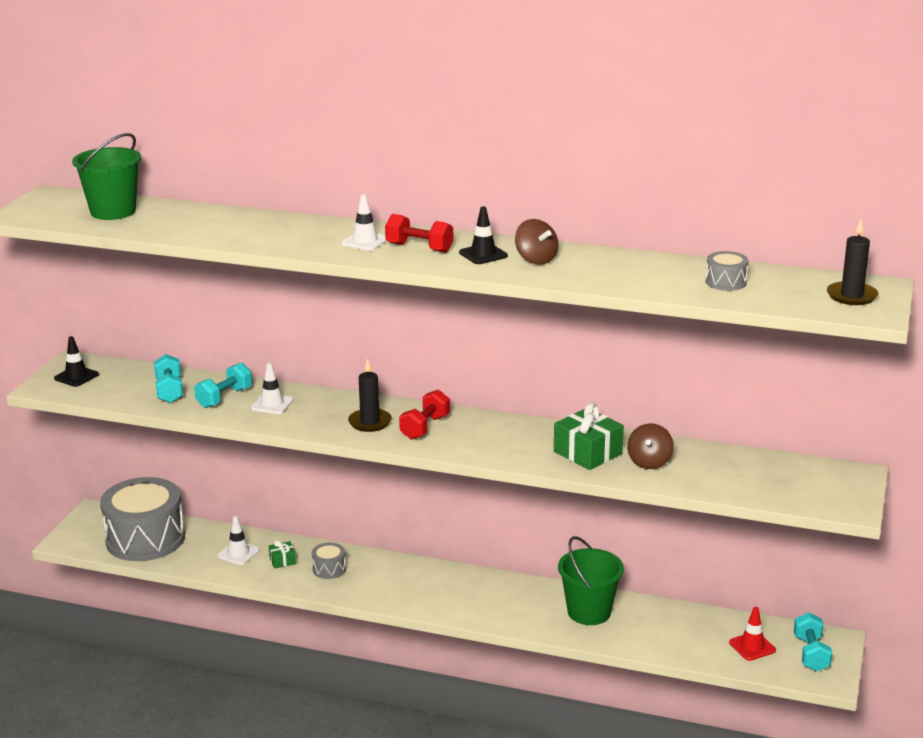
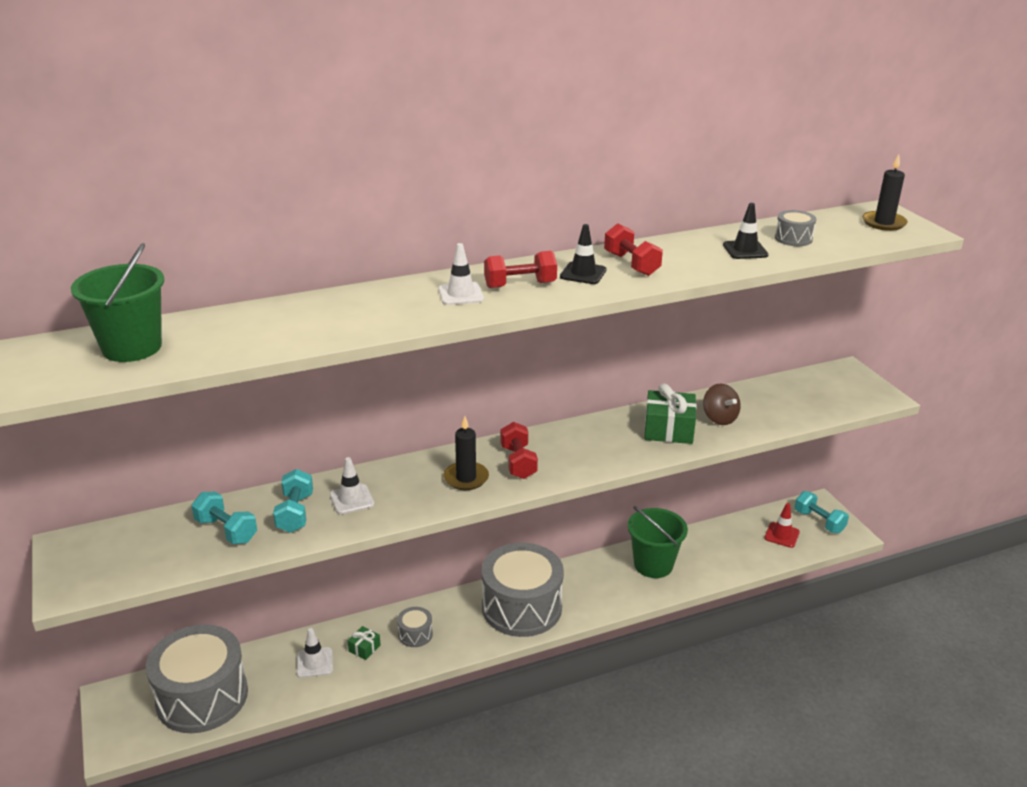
camera: 40 degrees left, 5 degrees up
(76, 376) = (94, 560): black traffic cone -> black traffic cone (745, 250)
(433, 589) = (521, 607): none -> grey drum
(536, 259) = (631, 264): brown spinning top -> red dumbbell

